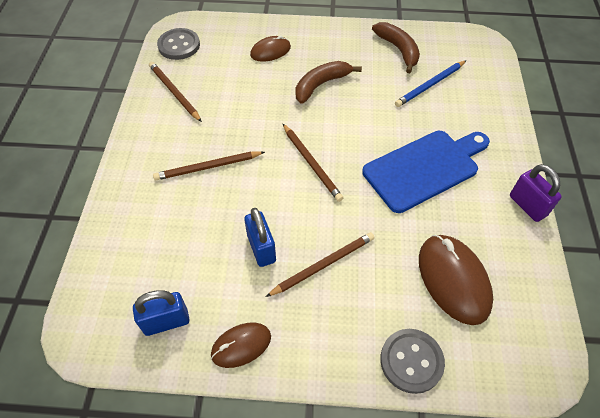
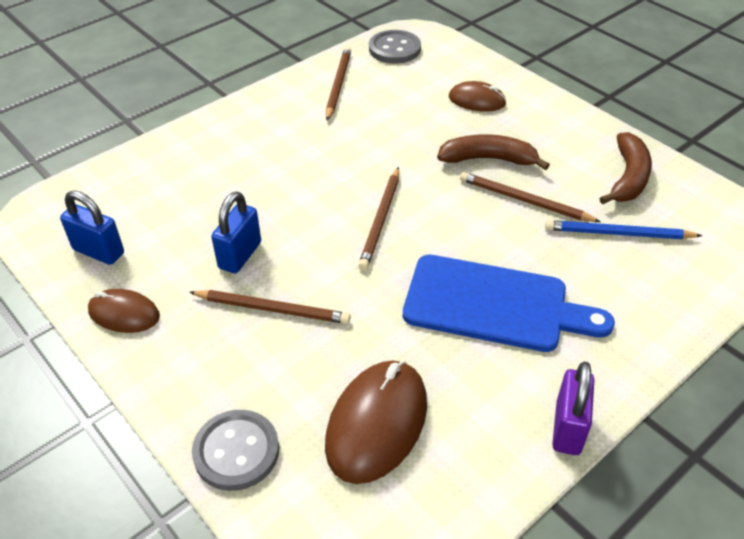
camera: 45 degrees right, 10 degrees down
(208, 167) = (285, 161): brown pencil -> brown pencil (525, 201)

